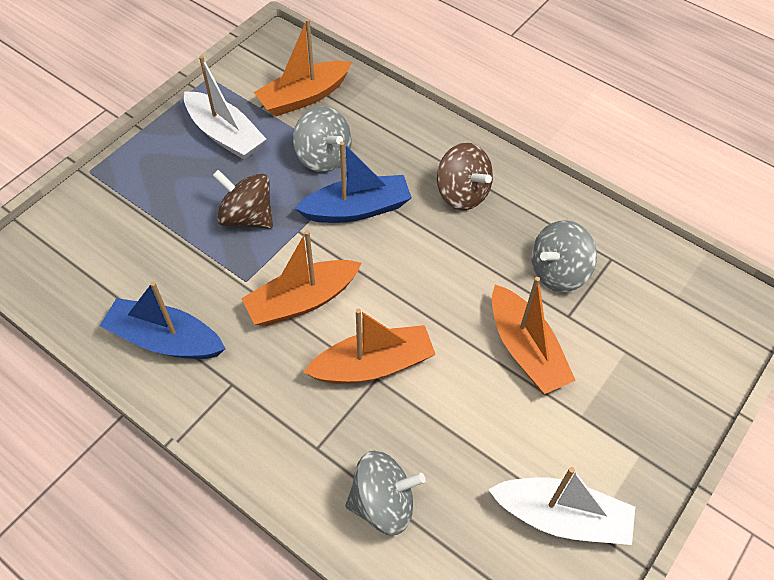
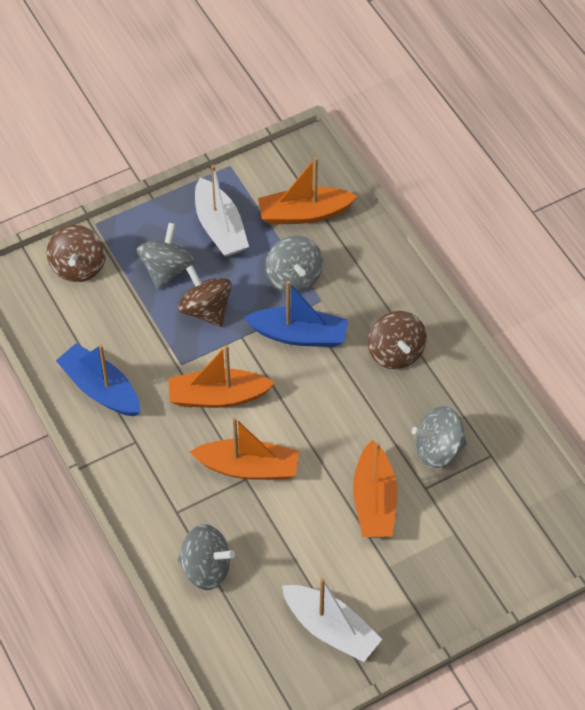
camera: 25 degrees right, 0 degrees up
(87, 219) = (78, 267): none -> brown spinning top
(186, 191) = (166, 269): none -> grey spinning top

